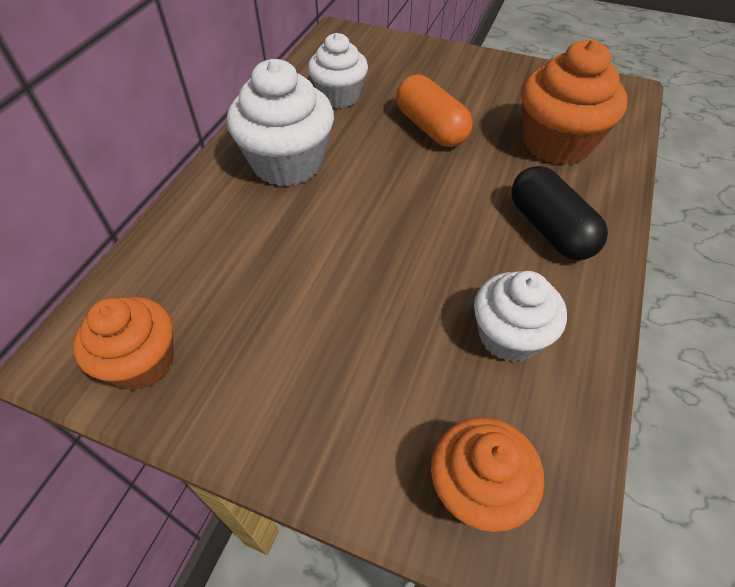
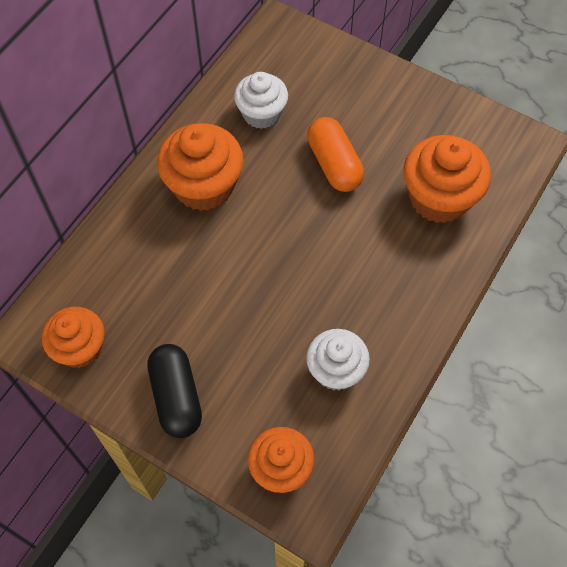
camera: 10 degrees right, 10 degrees up
(287, 163) = (204, 186): white cupcake -> orange cupcake
(550, 229) = (399, 285): black capsule -> black capsule (176, 397)

